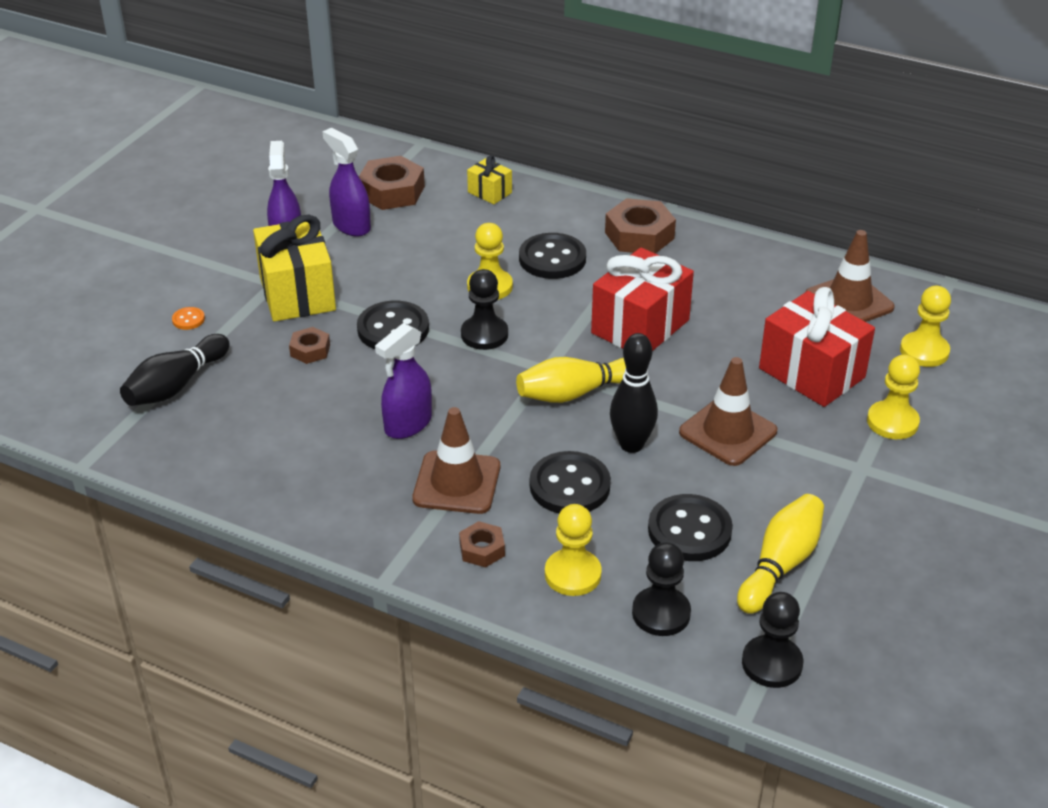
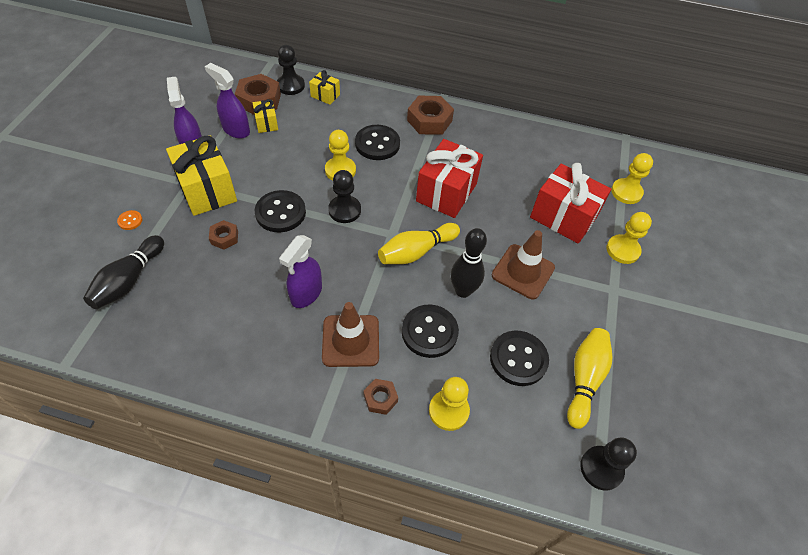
camera: 15 degrees left, 15 degrees up
(396, 221) = (266, 123): none -> yellow gift
(661, 613) = (517, 436): black pawn -> black pawn (291, 86)
(849, 301) = (571, 159): brown traffic cone -> none

